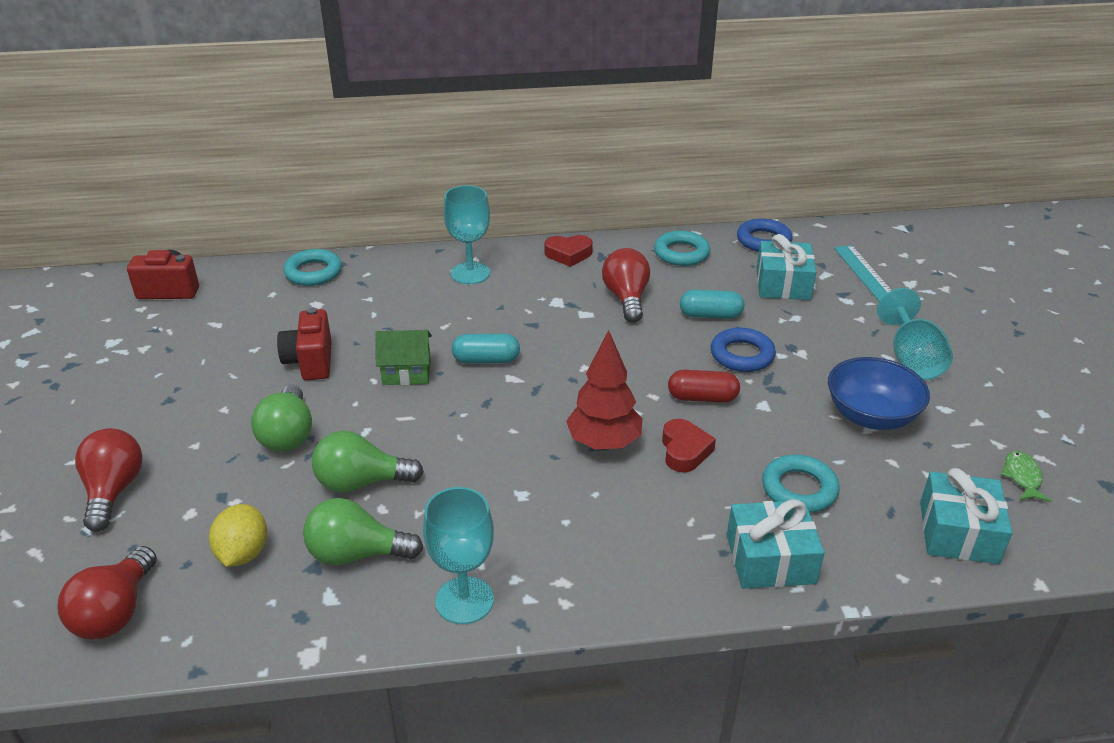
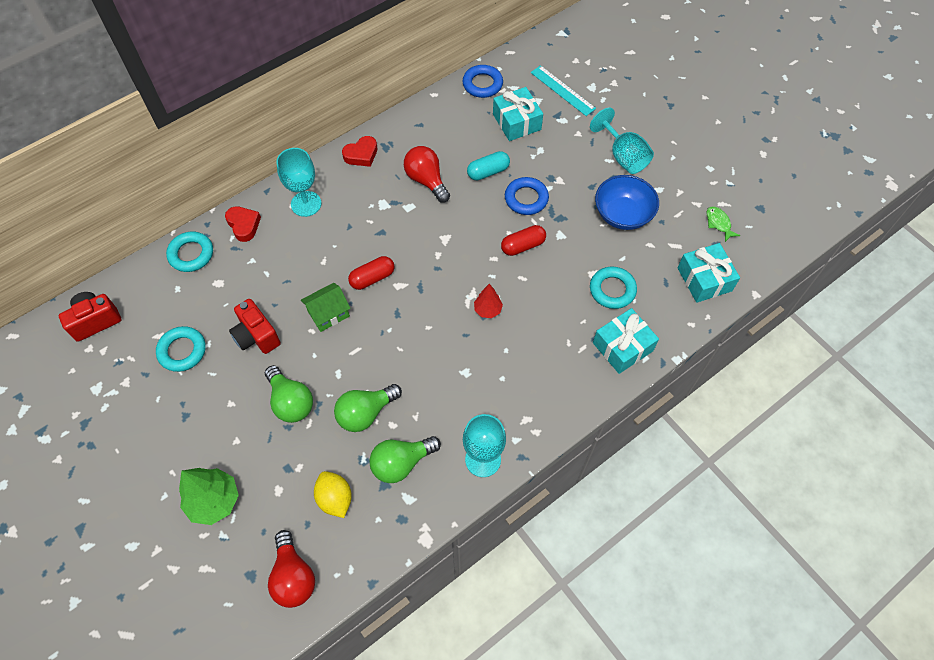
camera: 30 degrees left, 25 degrees up
(114, 491) = (214, 501): red light bulb -> green tree
(486, 360) = (372, 278): turquoise capsule -> red capsule
(604, 443) = (487, 310): red tree -> red tree, size x0.57
(681, 253) = (436, 120): turquoise ring -> turquoise ring (182, 351)
(684, 450) = (536, 293): red heart -> red heart (244, 225)

